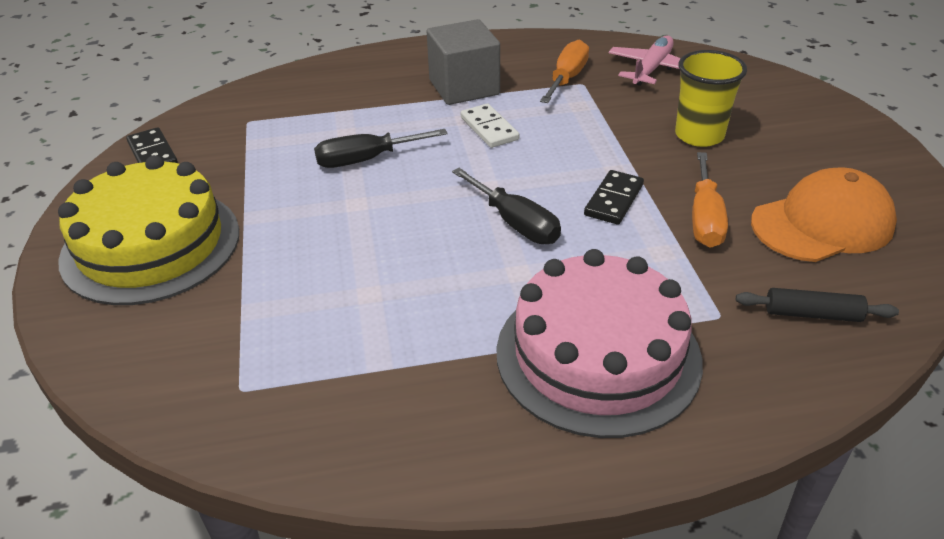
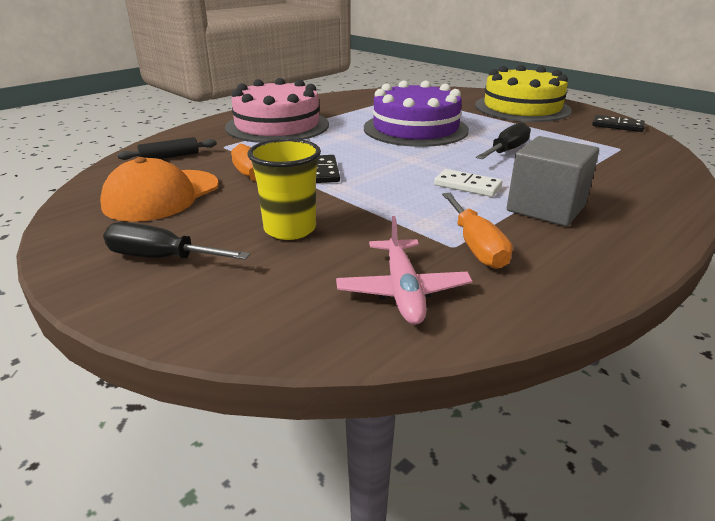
camera: 145 degrees right, 10 degrees down
(395, 250) = (415, 129): none -> purple cake
(515, 223) = (370, 149): black screwdriver -> black screwdriver (161, 258)

